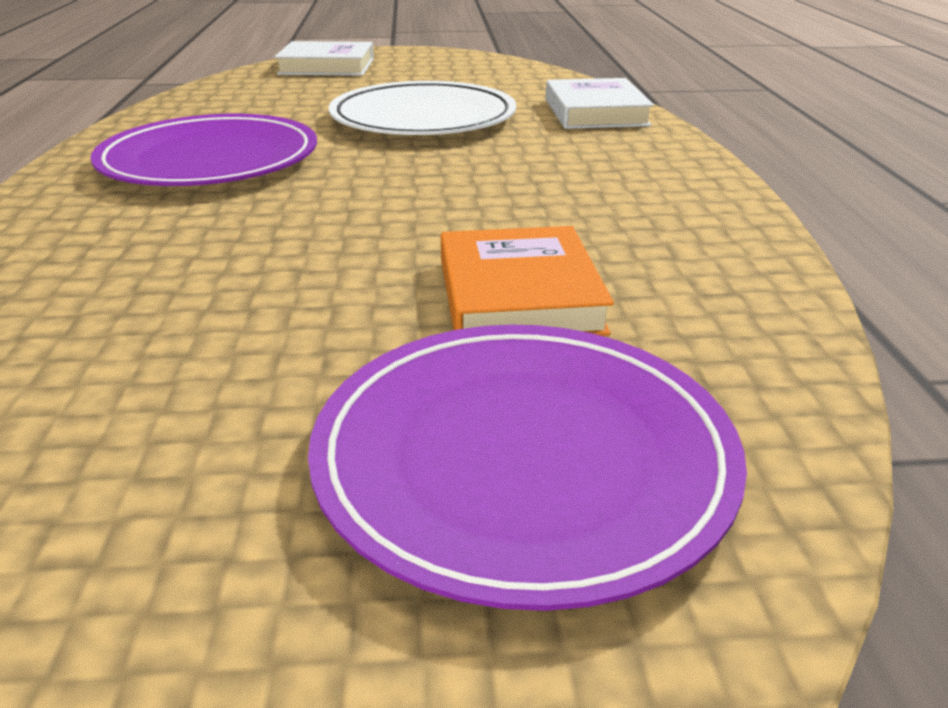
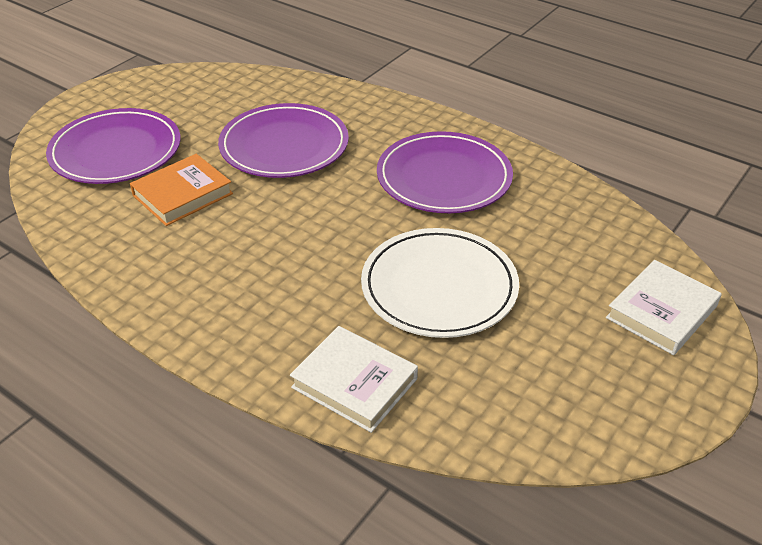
camera: 130 degrees right, 10 degrees up
(248, 278) = (284, 146): none -> purple plate
(518, 296) = (182, 194): orange book -> orange book turned 75 degrees counterclockwise

